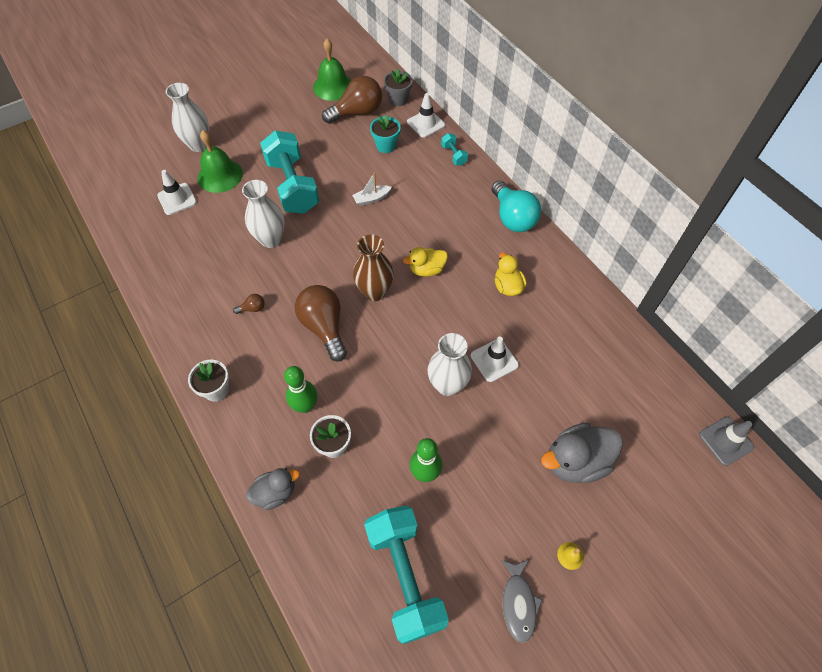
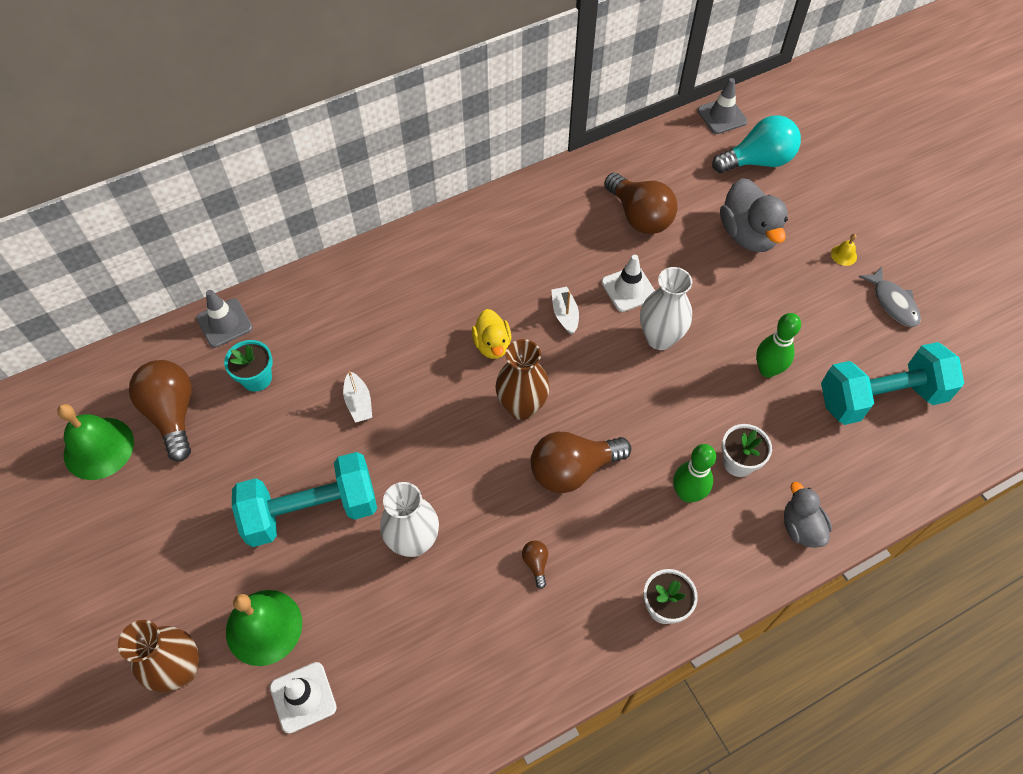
camera: 85 degrees left, 0 degrees up
(199, 145) = (180, 670): white vase -> brown vase
(398, 99) = (160, 355): grey flower pot -> none
(426, 124) = (224, 323): white traffic cone -> grey traffic cone
(453, 155) = (297, 295): turquoise dumbbell -> none
(461, 315) = (565, 314): none -> white boat
(507, 286) = (527, 262): yellow duck -> none
(512, 217) = (421, 243): turquoise light bulb -> turquoise light bulb (758, 161)
(518, 603) = (893, 303): grey fish -> grey fish turned 60 degrees clockwise
(575, 367) = (639, 216): none -> brown light bulb

